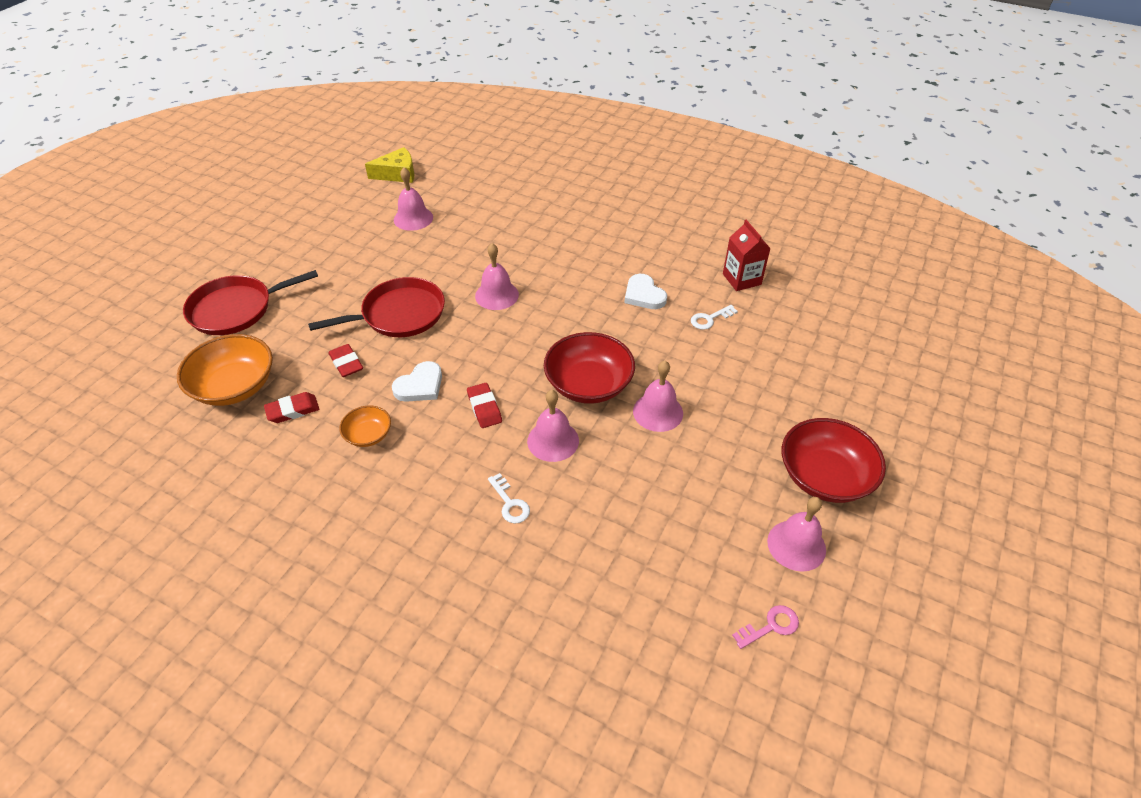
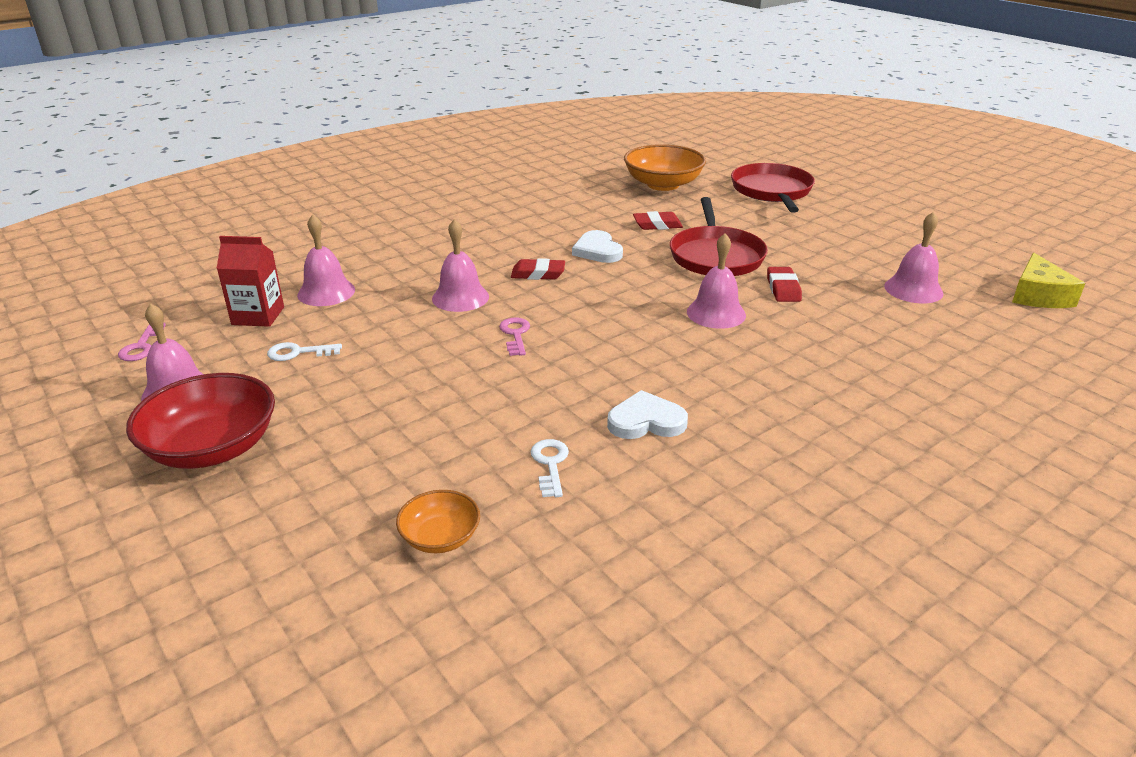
camera: 115 degrees right, 15 degrees down
(293, 410) = (614, 200): red eraser -> red eraser (783, 288)
(368, 435) = (556, 223): orange bowl -> orange bowl (440, 537)
(510, 503) = (415, 264): white key -> white key (298, 353)
(588, 384) = (515, 334): red bowl -> pink key
(658, 412) = (431, 365): pink bell -> pink bell (326, 292)
(741, 279) = (620, 540): red carton -> red carton (258, 316)

